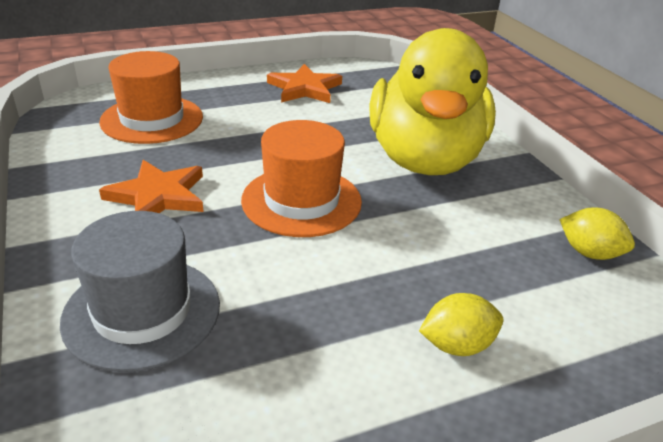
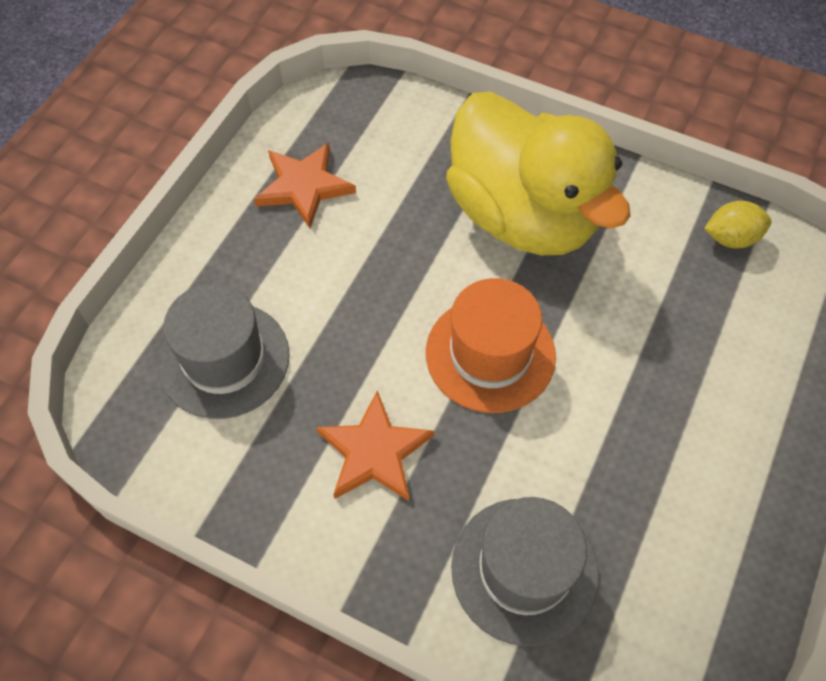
camera: 40 degrees left, 25 degrees up
(152, 119) = (224, 359): orange hat -> grey hat
(457, 345) = (735, 407): yellow lemon -> none

